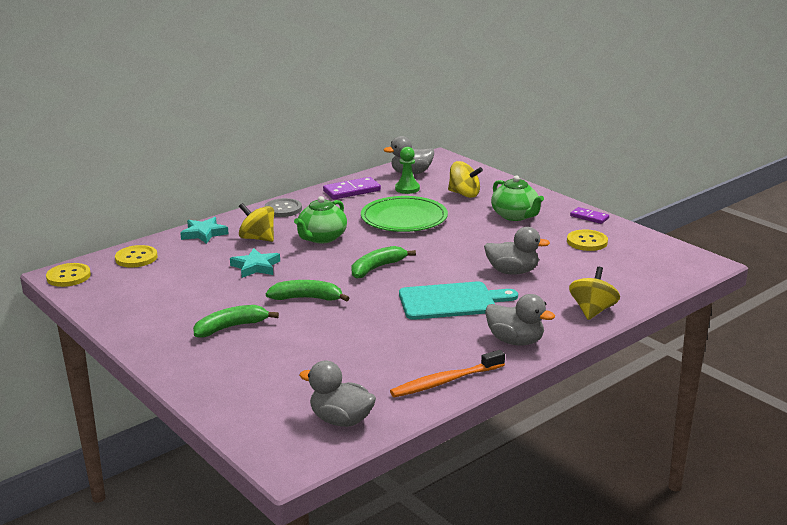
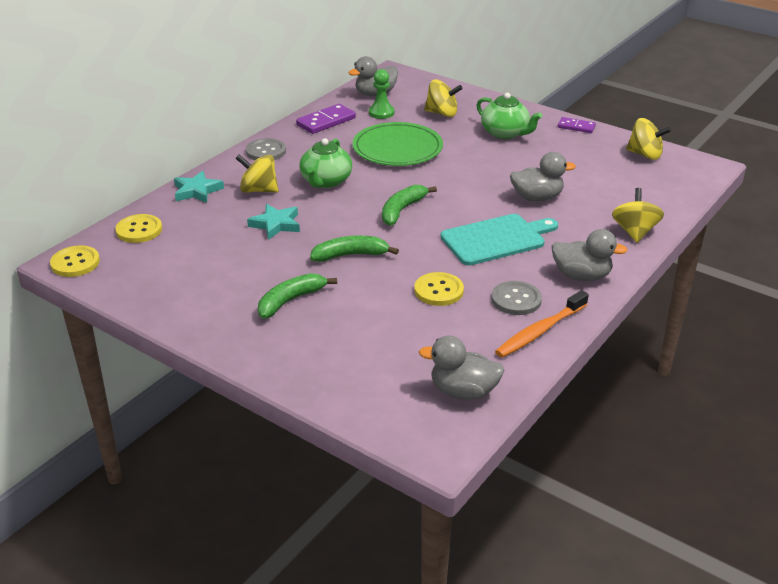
camera: 15 degrees left, 10 degrees up
(438, 353) = (516, 300): none -> grey button
(587, 242) = (589, 155): yellow button -> yellow button (438, 291)
(645, 247) = (645, 154): none -> yellow spinning top

